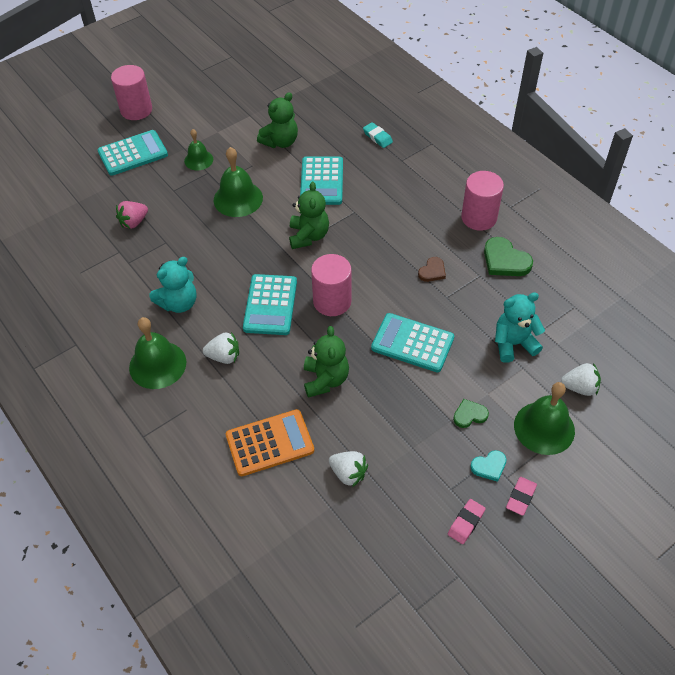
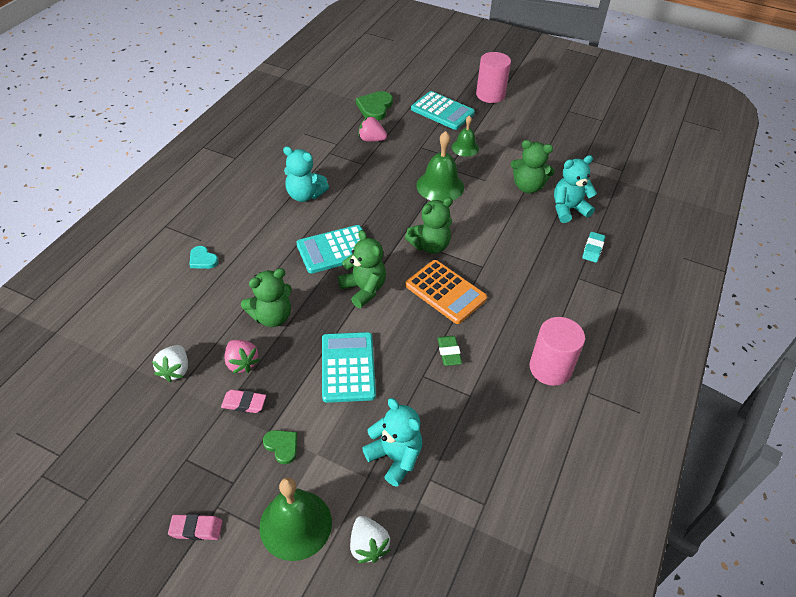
camera: 60 degrees right, 5 degrees down
(157, 364) = (237, 207): green bell -> none
(224, 356) = (264, 242): white strawberry -> none
(270, 443) = (187, 304): orange calculator -> orange calculator (445, 292)
(322, 181) = (502, 230): turquoise calculator -> none
(324, 130) = (568, 209): none -> turquoise teddy bear
(332, 301) = (364, 289): pink cylinder -> green teddy bear
(367, 419) = (242, 363): none -> pink strawberry
(432, 271) = (449, 352): brown heart -> green eraser
(466, 523) = (149, 486): pink eraser -> pink eraser (244, 403)
(489, 466) = (225, 485): turquoise heart -> turquoise heart (202, 259)
(505, 260) = (506, 412): green heart -> green heart (375, 107)

